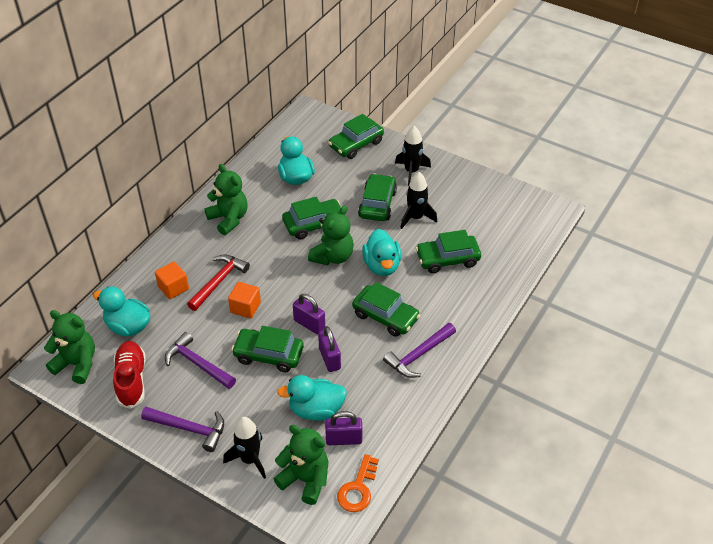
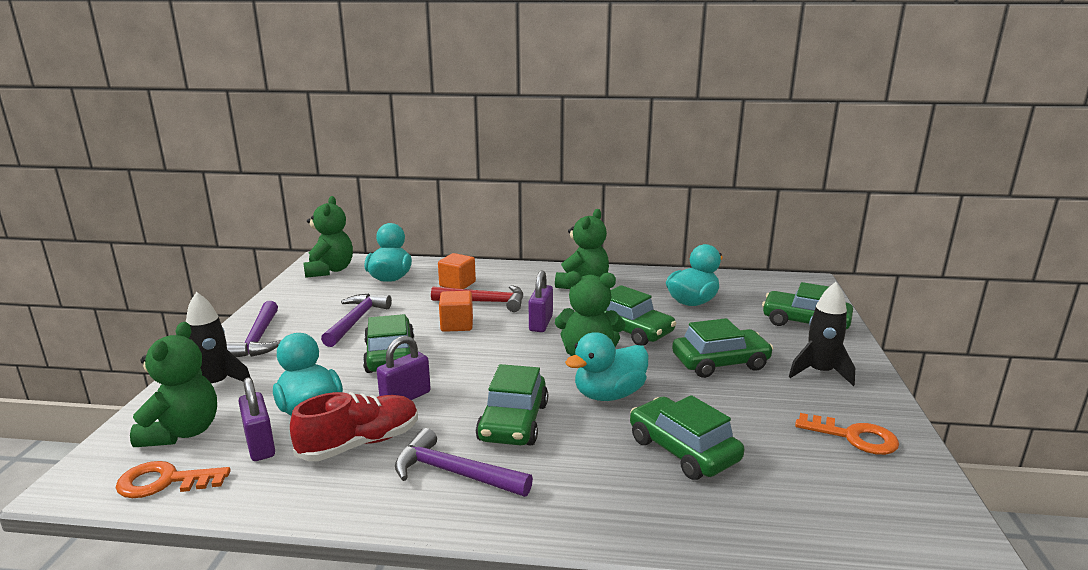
camera: 65 degrees right, 25 degrees down
(131, 380) = (319, 296): red shoe -> red shoe (360, 443)
(309, 324) = (458, 369): purple padlock -> purple padlock (541, 323)
(416, 217) = (734, 399): black rocket -> none
(471, 194) = (854, 437): none -> orange key

